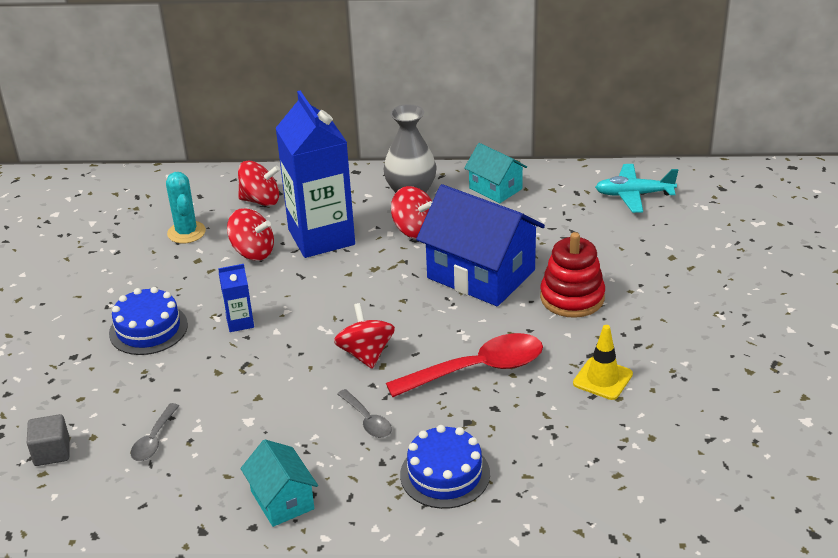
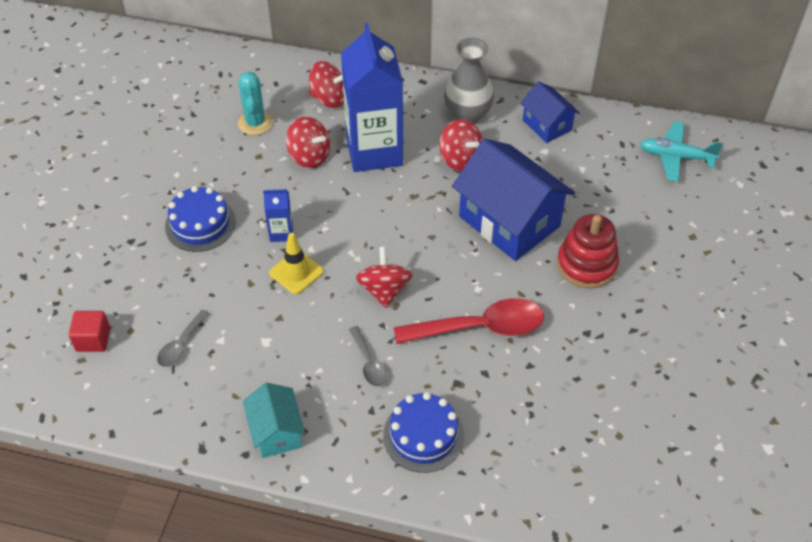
camera: 10 degrees right, 15 degrees up
(52, 452) = (93, 339): grey cube -> red cube
(495, 188) = (547, 125): turquoise house -> blue house
(602, 379) = (591, 361): yellow traffic cone -> yellow traffic cone (296, 272)

